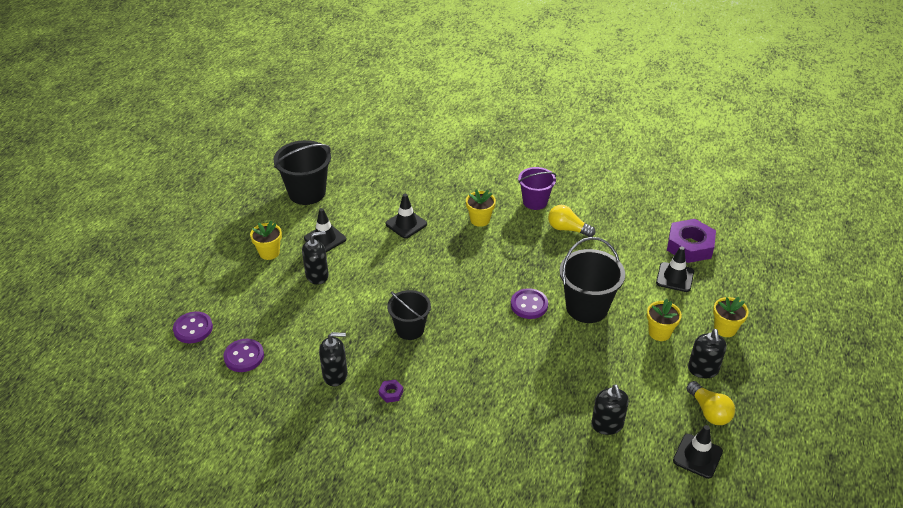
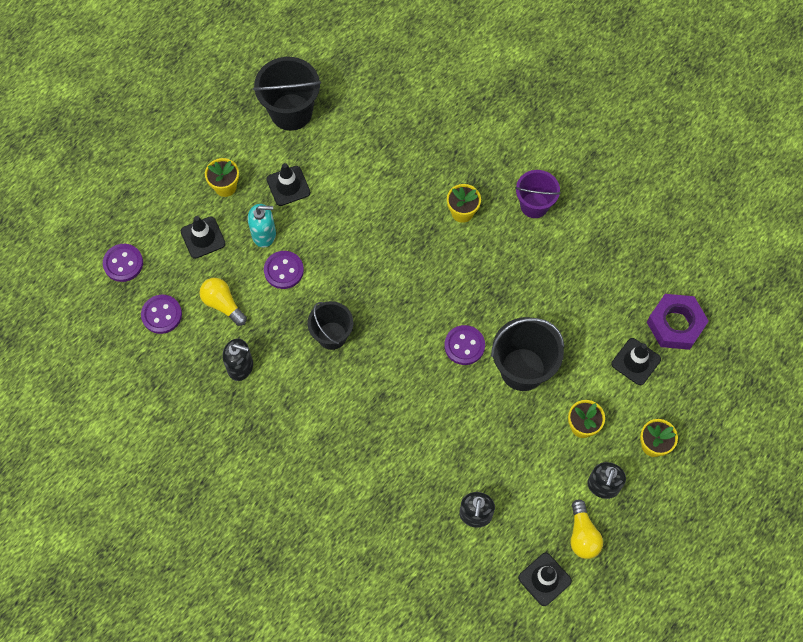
camera: 20 degrees right, 25 degrees up
(317, 275) = (264, 234): black soap dispenser -> turquoise soap dispenser
(345, 295) = (284, 270): none -> purple button
(391, 393) = (285, 406): purple nut -> none
(406, 224) = (380, 192): black traffic cone -> black traffic cone (203, 237)
(567, 229) = (552, 257): yellow light bulb -> yellow light bulb (223, 304)

